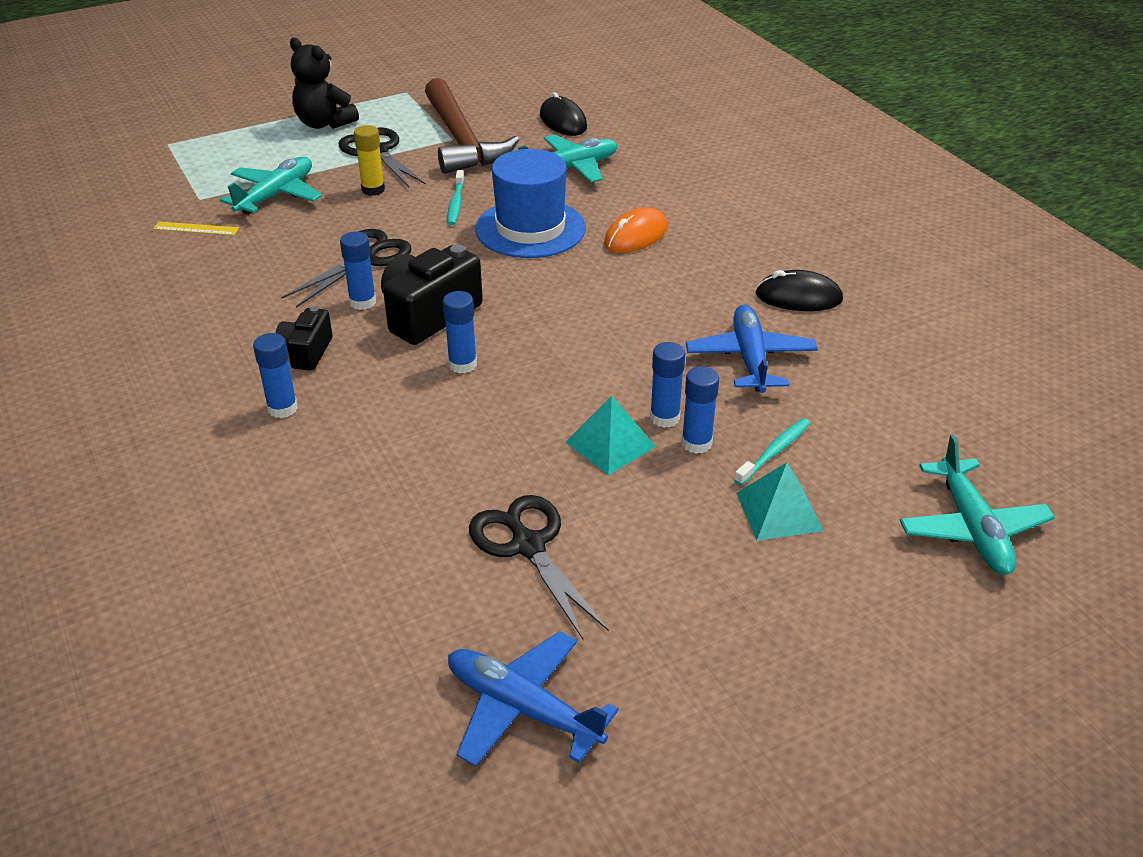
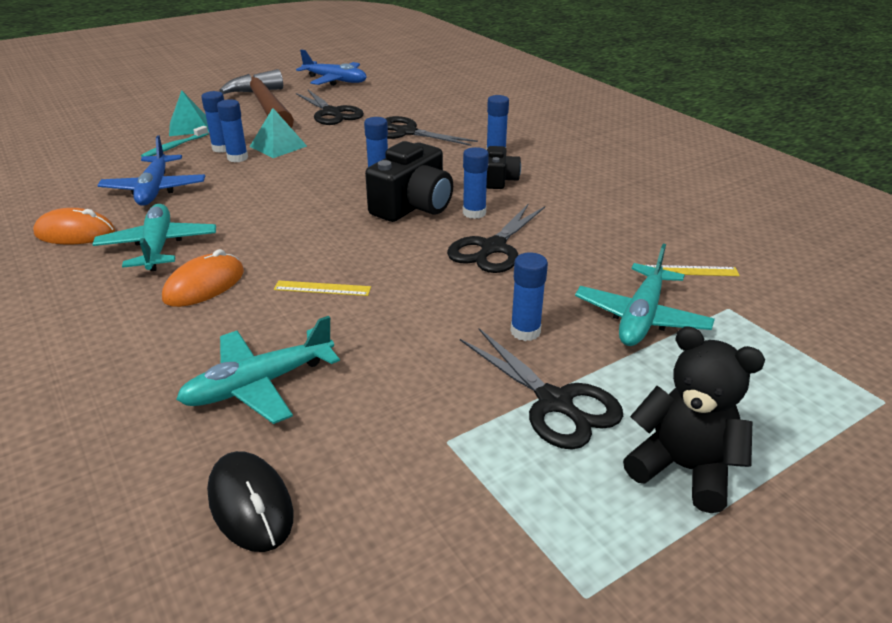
camera: 175 degrees right, 5 degrees down
(373, 190) = (525, 332): yellow glue stick -> blue glue stick
(402, 471) = (406, 132): none -> black scissors
(456, 203) = (414, 317): turquoise toothbrush -> none
(461, 140) = (430, 437): brown hammer -> brown hammer (265, 106)
(530, 228) = (322, 288): blue hat -> yellow ruler
(798, 297) = (75, 233): black mouse -> orange mouse
(972, 528) = (85, 125): turquoise plane -> turquoise plane (158, 246)

